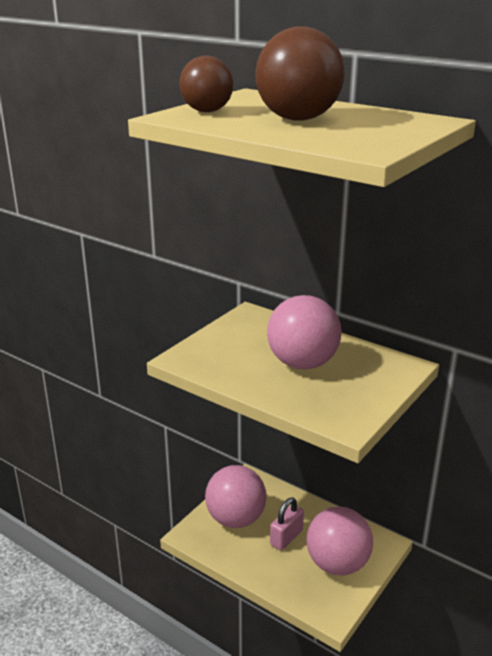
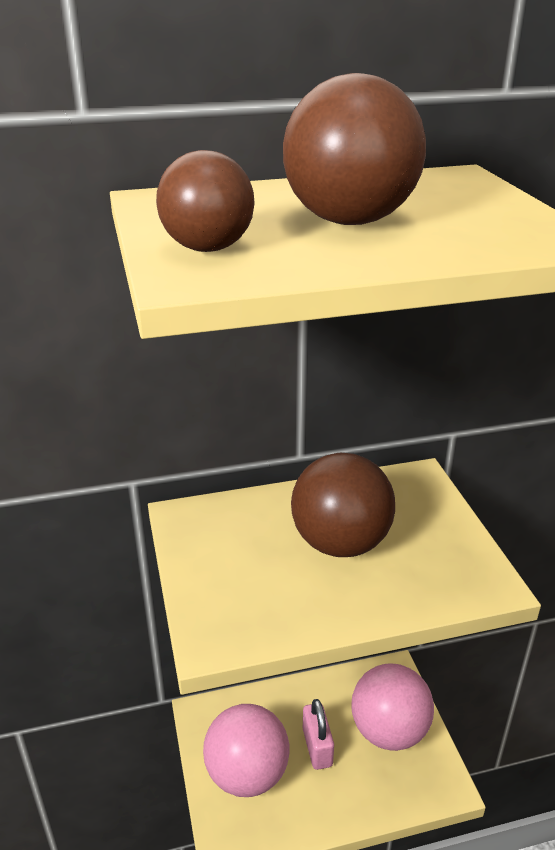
camera: 50 degrees left, 5 degrees up
(302, 363) = (340, 543): pink ball -> brown ball

